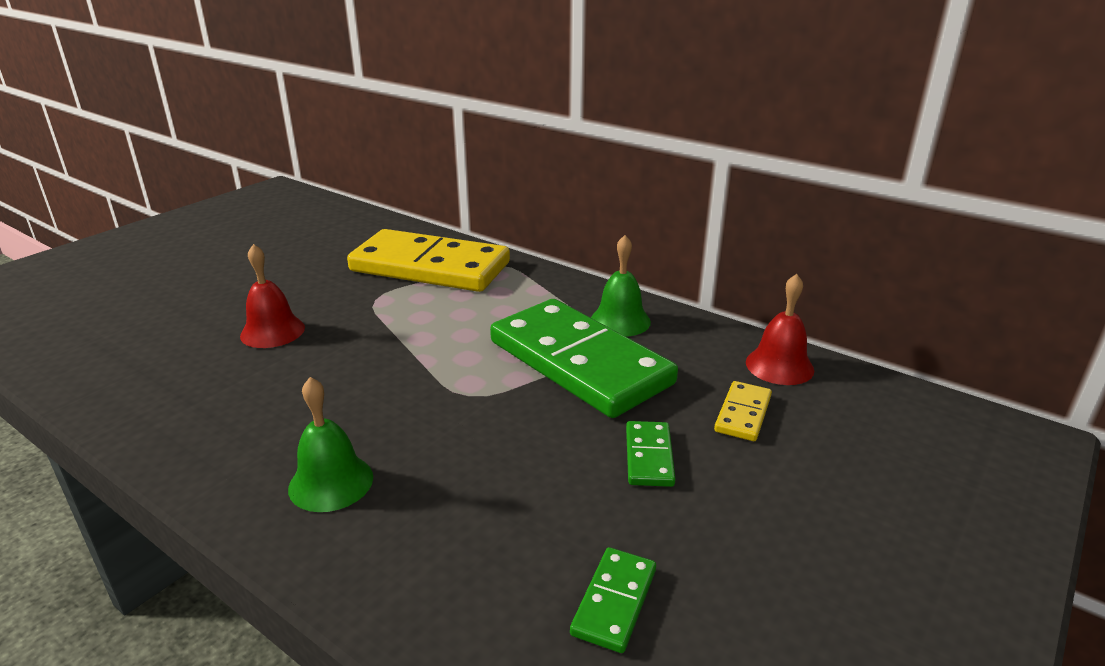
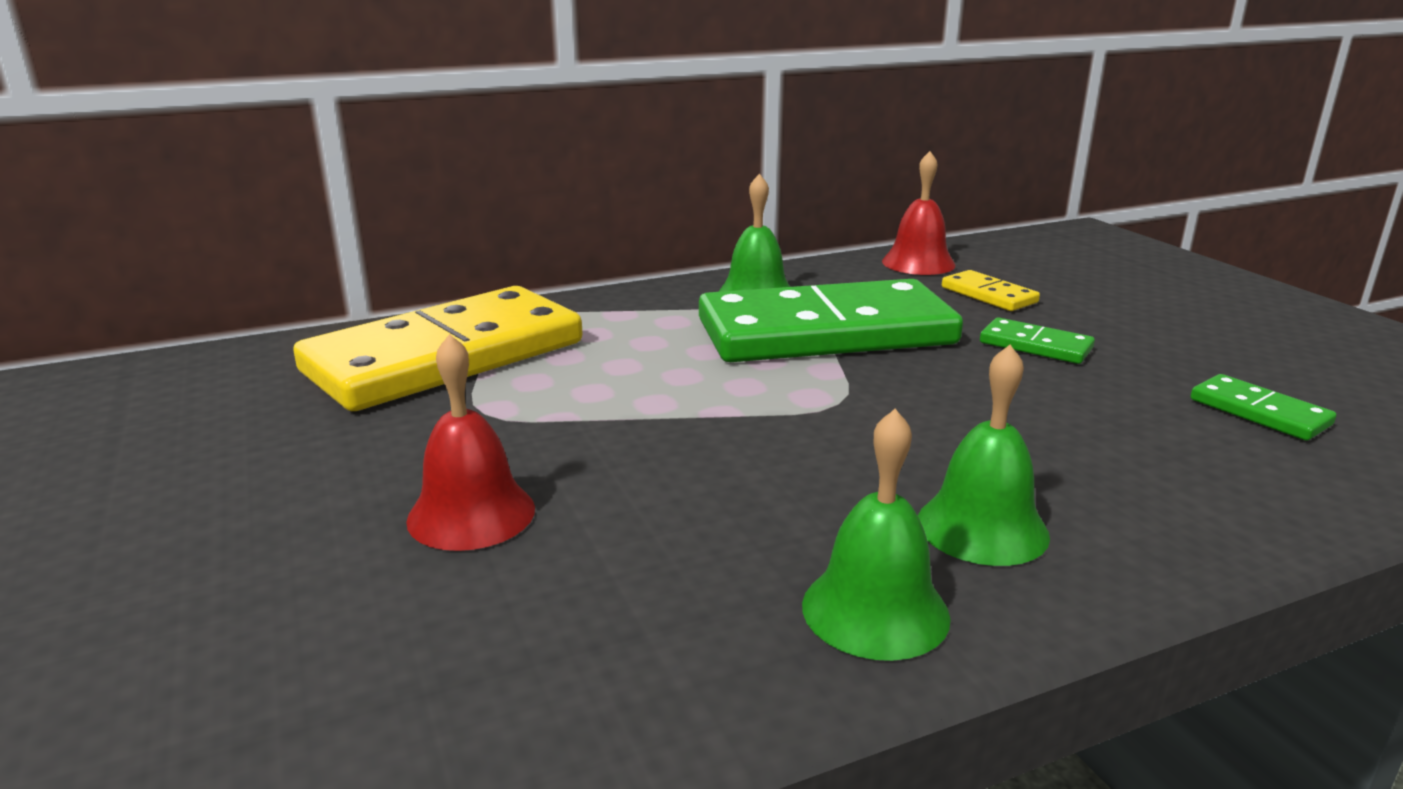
camera: 60 degrees left, 5 degrees down
(228, 463) = (875, 610): none -> green bell

